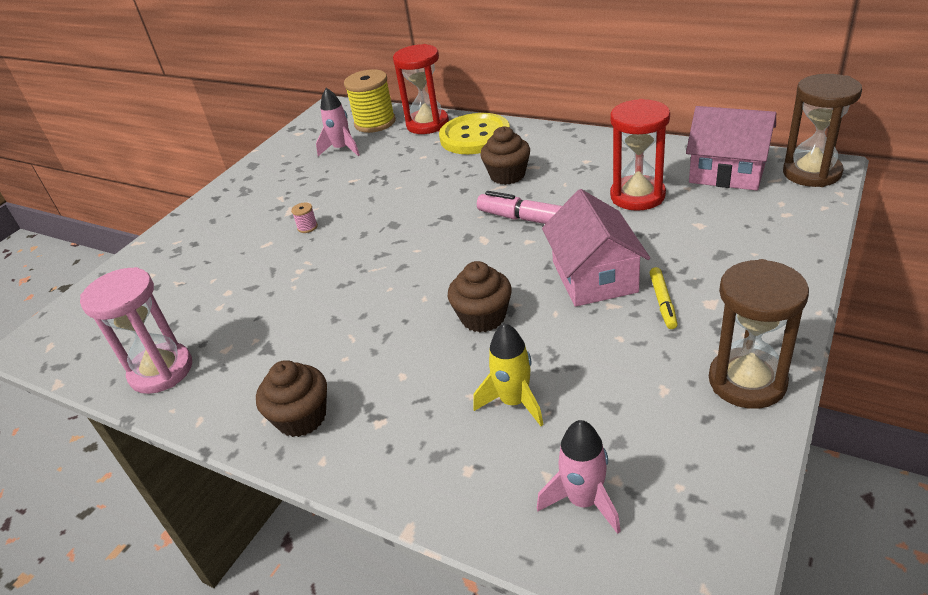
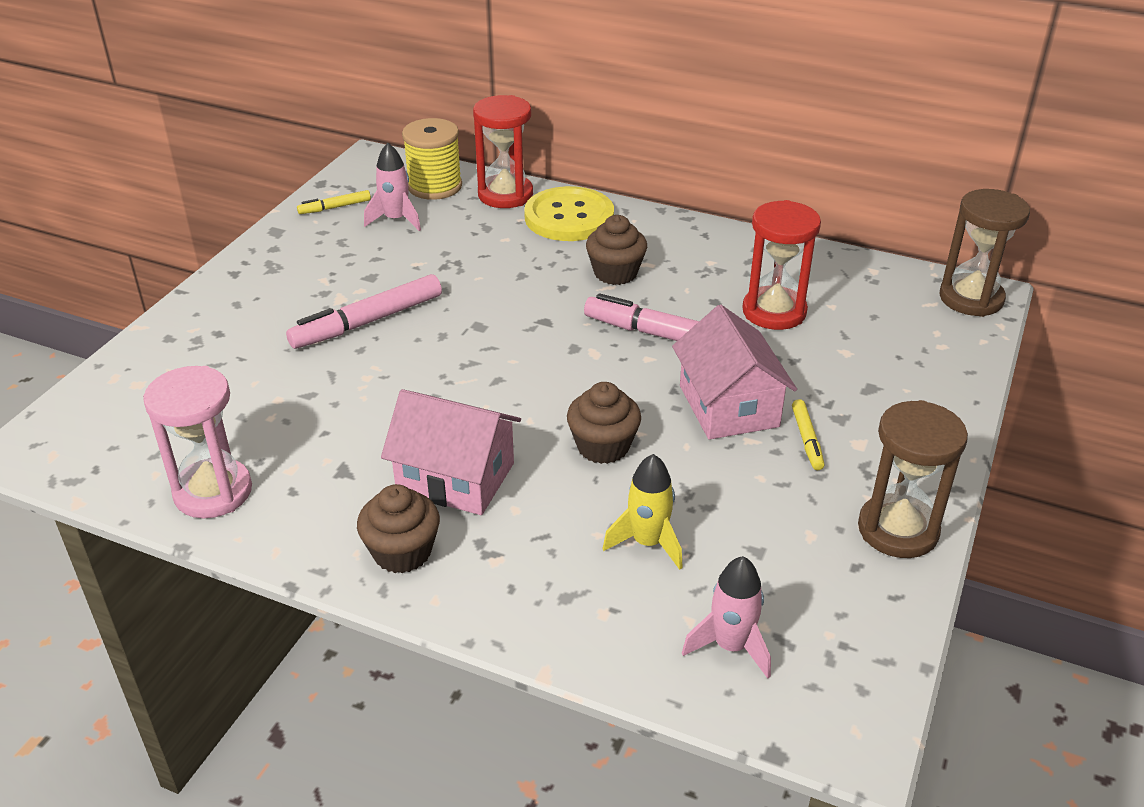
camera: 10 degrees left, 0 degrees up
(298, 144) = (335, 207): none -> yellow marker
(307, 227) = (367, 322): pink spool -> pink marker
(727, 172) = (877, 290): pink house -> pink house (455, 477)

